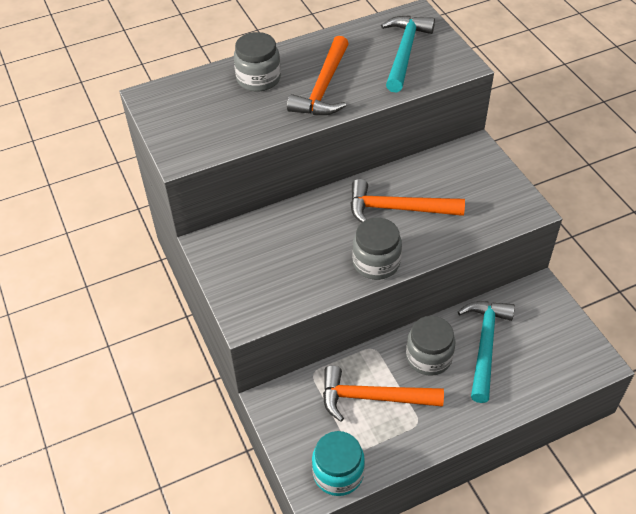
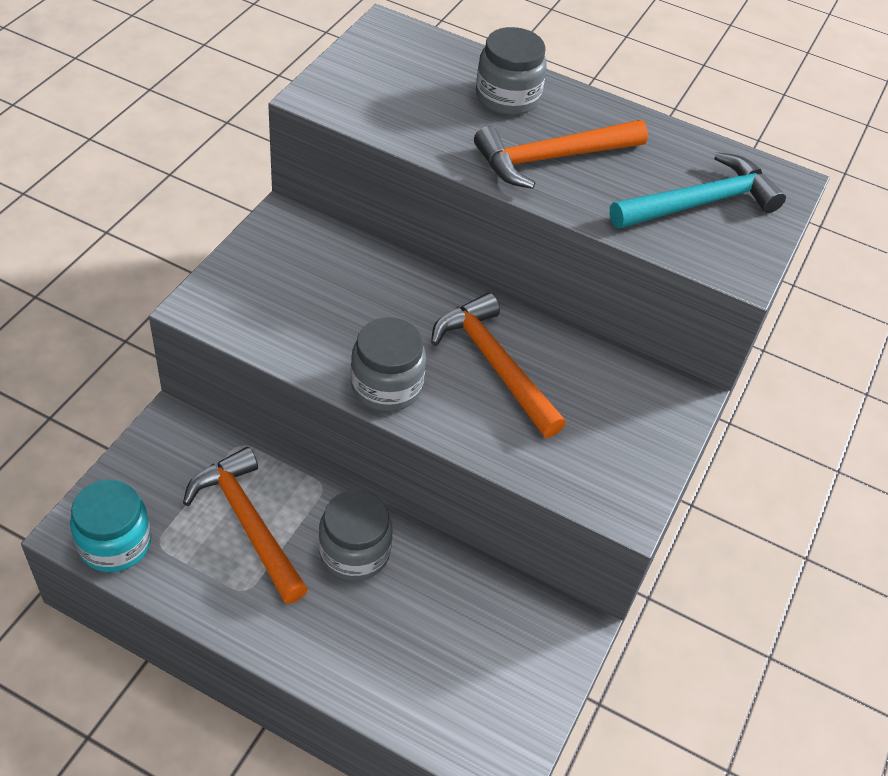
camera: 45 degrees right, 0 degrees up
(485, 345) = (423, 607): turquoise hammer -> none

